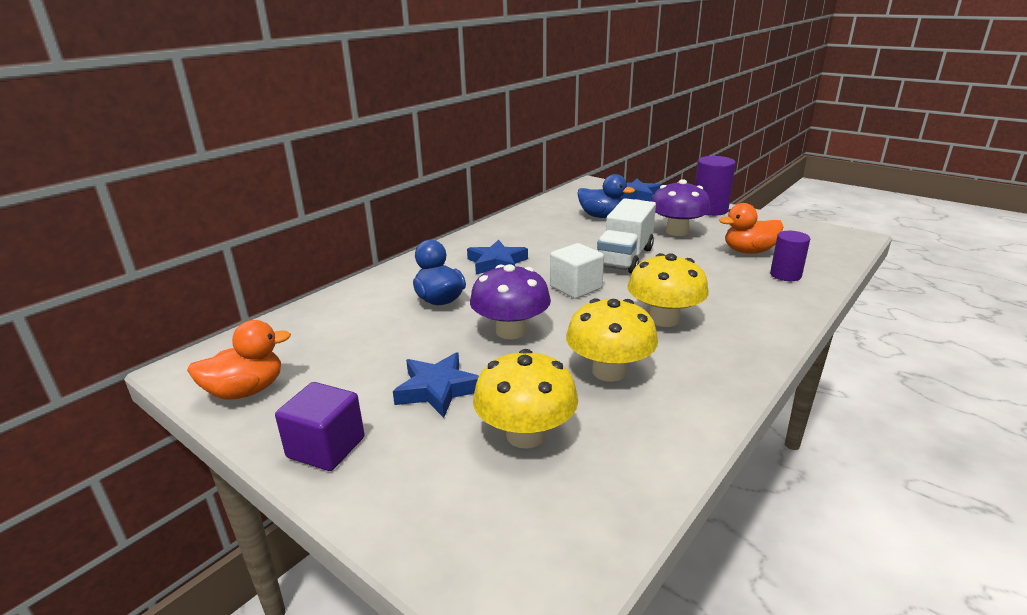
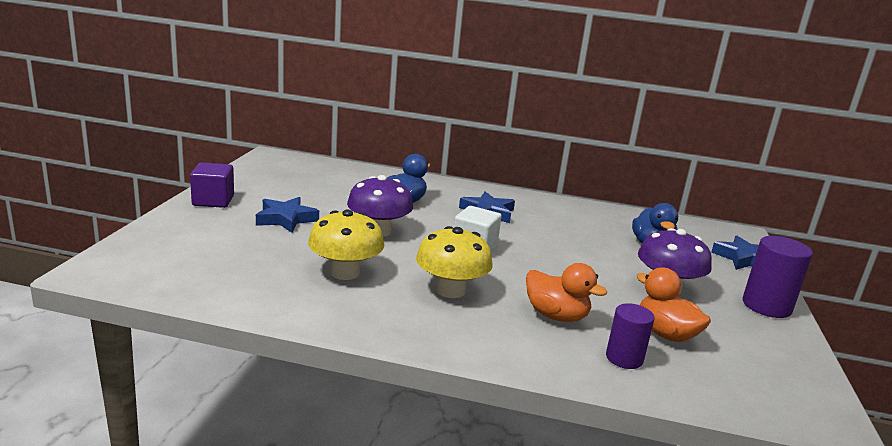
camera: 60 degrees right, 5 degrees down
(246, 391) = (256, 172): orange duck -> orange duck (556, 316)
(525, 435) = (249, 251): yellow mushroom -> none
(625, 258) = (561, 264): white truck -> none

